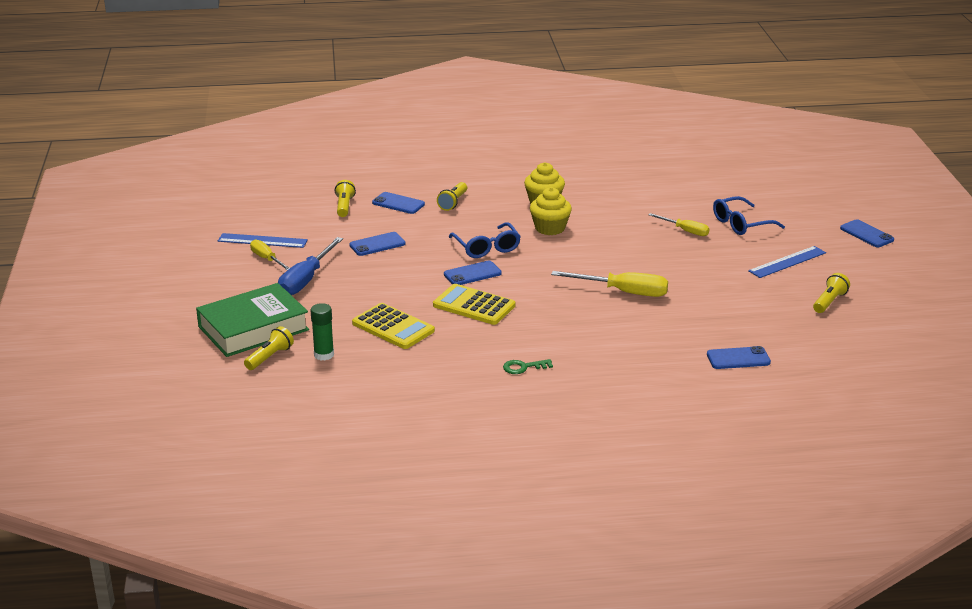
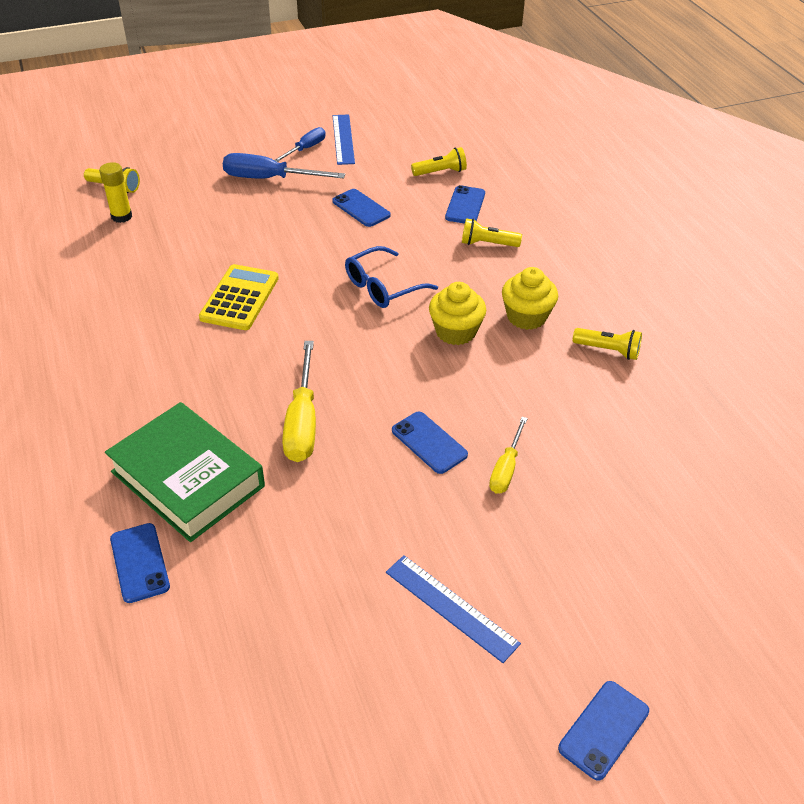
camera: 75 degrees right, 15 degrees up
(253, 328) = (168, 168): green book -> green book (188, 479)
(267, 259) = (305, 149): yellow screwdriver -> blue screwdriver
(324, 355) = (121, 216): green glue stick -> yellow glue stick
(393, 327) = (182, 249): yellow calculator -> none
(472, 274) = (314, 286): blue phone -> blue phone (429, 443)
(523, 367) = (105, 356): green key -> none
(741, 224) = (559, 535): blue glasses -> none
(829, 302) = (331, 675): yellow flashlight -> yellow flashlight (608, 350)

